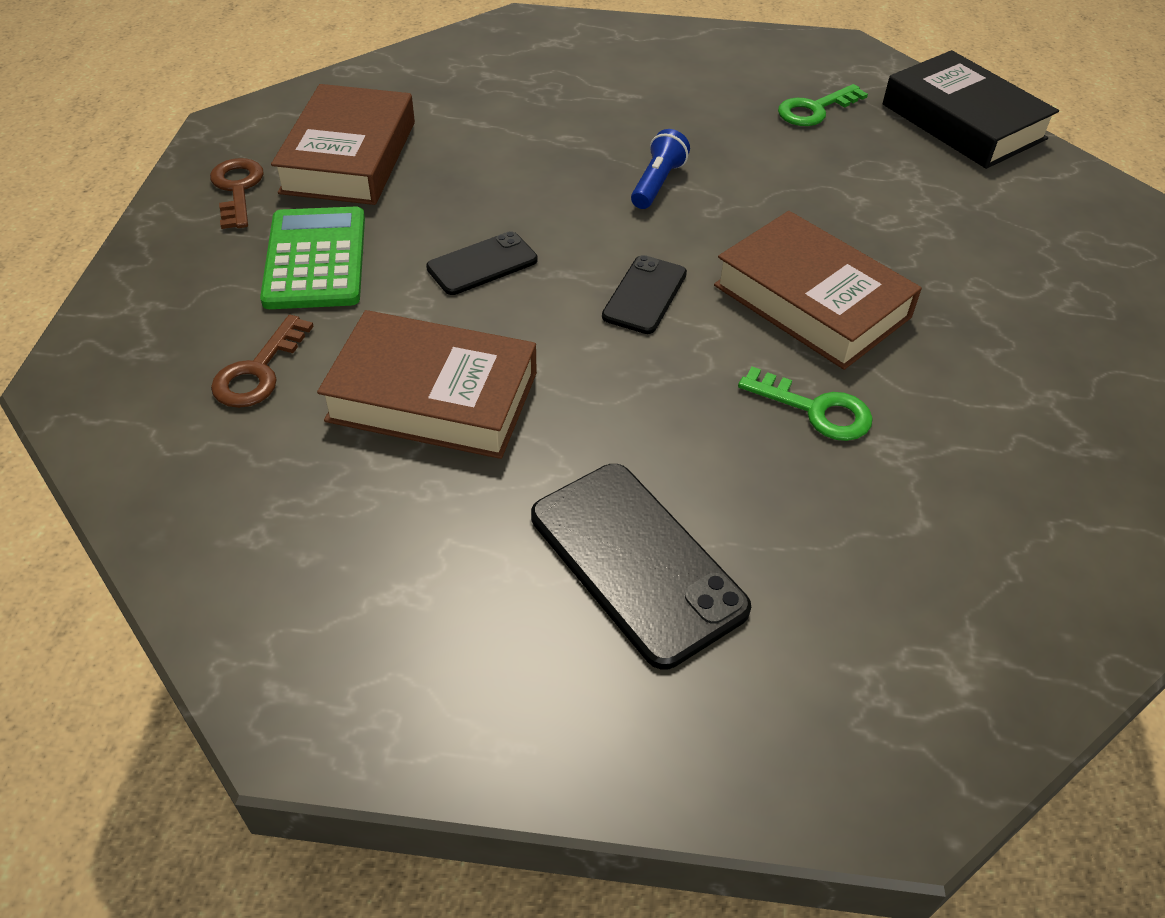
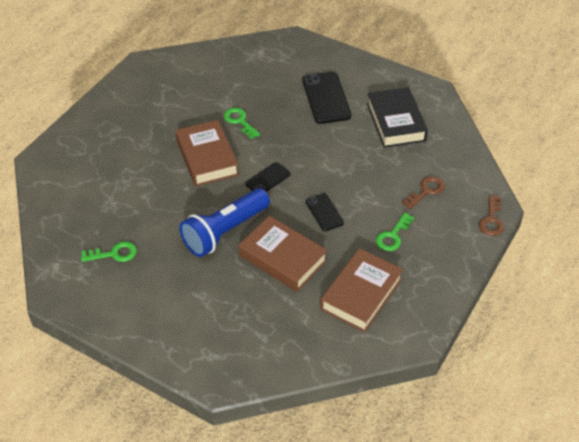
camera: 155 degrees left, 0 degrees up
(237, 189) = (420, 289): brown key -> brown key (491, 220)
(315, 259) = (393, 236): green calculator -> green key
(433, 396) = (366, 163): brown book -> brown book (282, 258)
(482, 264) = (324, 212): black phone -> black phone turned 75 degrees clockwise
(657, 183) = (225, 232): blue flashlight -> blue flashlight, size x2.12
(963, 122) = (52, 223): black book -> black book (396, 122)

